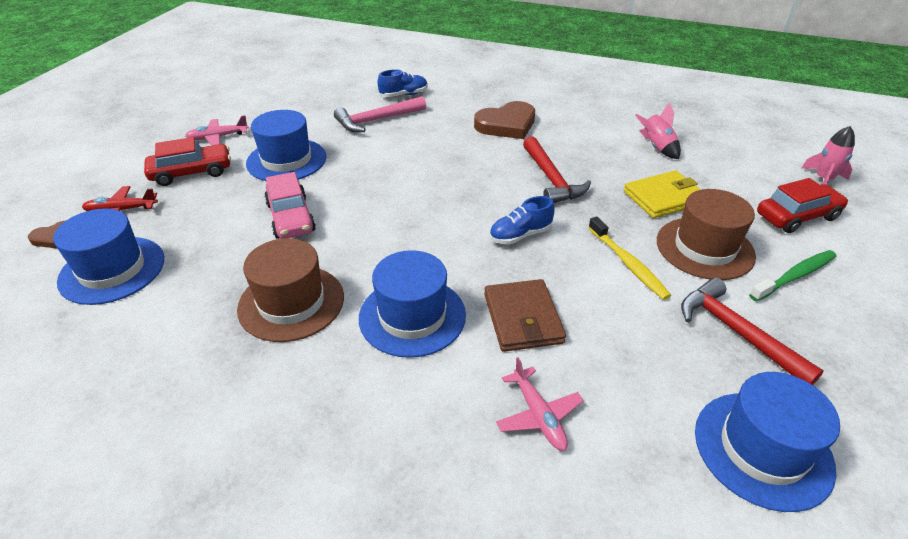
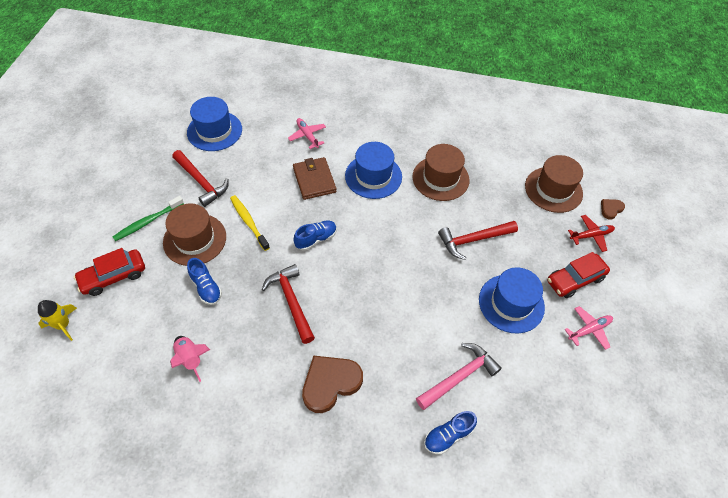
camera: 170 degrees right, 15 degrees up
(112, 270) = (553, 189): blue hat -> brown hat
(291, 217) = (473, 240): pink car -> red hammer
(663, 198) = (206, 287): yellow wallet -> blue shoe
(823, 179) = (63, 325): pink rocket -> yellow rocket

